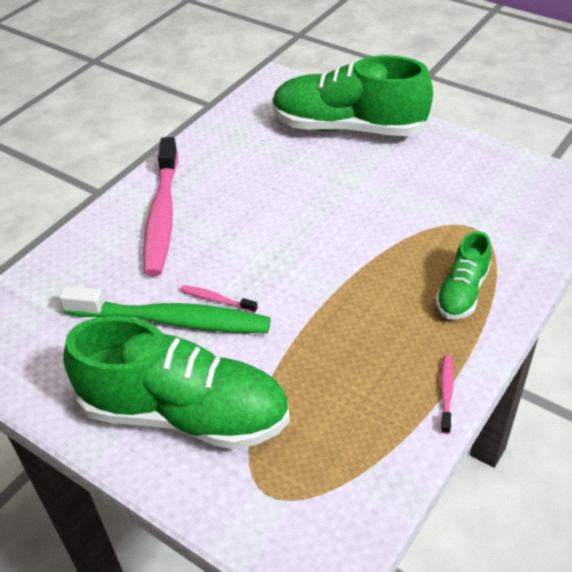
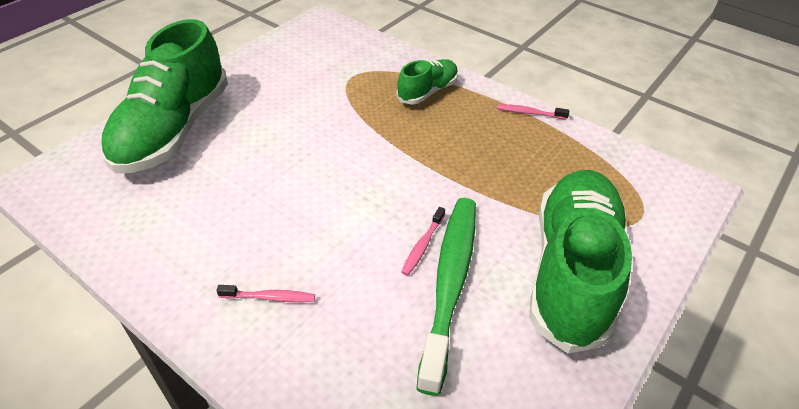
camera: 90 degrees left, 0 degrees up
(162, 215) = (270, 297): pink toothbrush -> pink toothbrush, size x0.40
(462, 292) = (427, 92): green shoe -> green shoe turned 75 degrees counterclockwise

